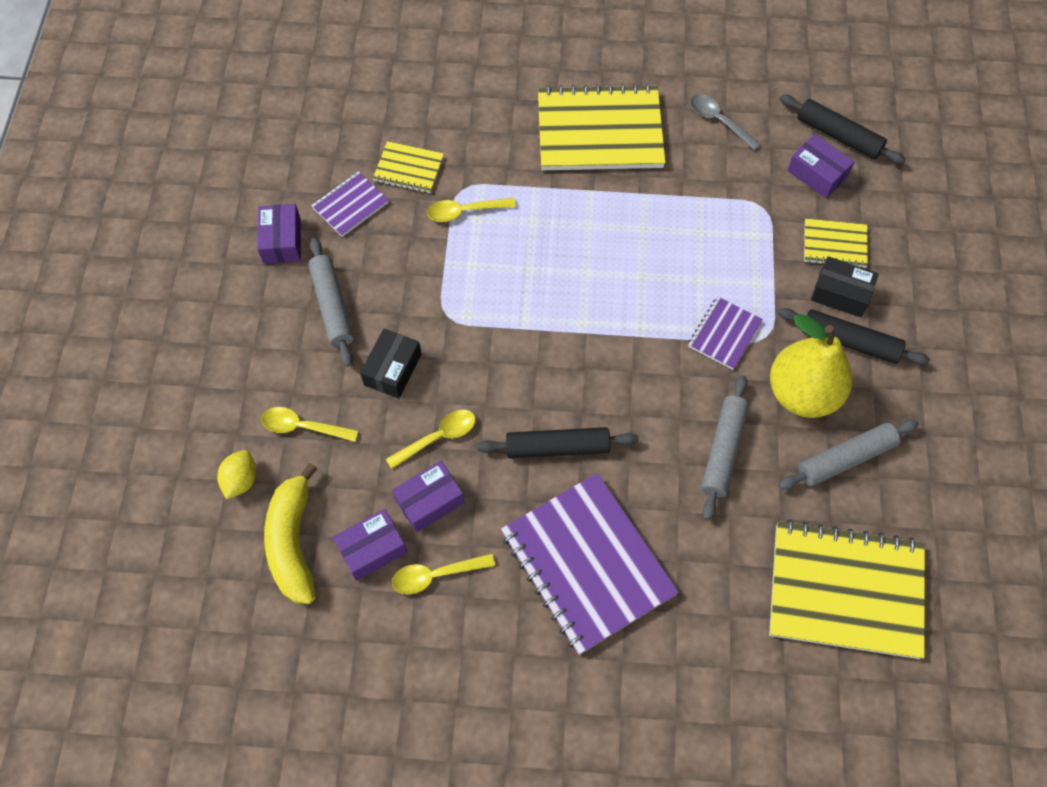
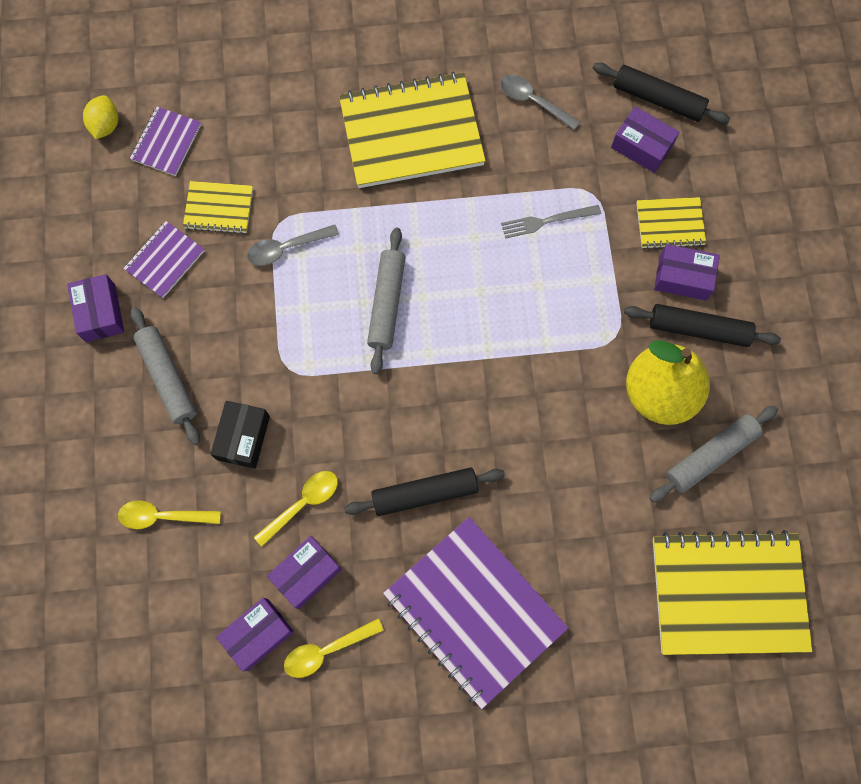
camera: 10 degrees left, 10 degrees up
(241, 480) = (111, 585): yellow lemon -> yellow lemon (106, 125)
(293, 542) = (177, 641): yellow banana -> none
(465, 212) = (286, 248): yellow spoon -> grey spoon
(715, 225) = (547, 221): none -> grey fork
(723, 450) = (590, 468): grey rolling pin -> grey rolling pin (387, 304)
(724, 334) = (573, 342): purple notebook -> purple notebook (166, 142)
(840, 294) = (683, 277): black box -> purple box

